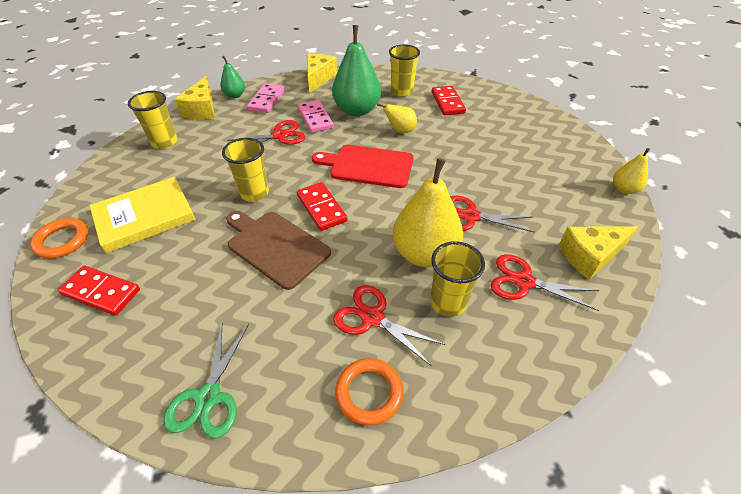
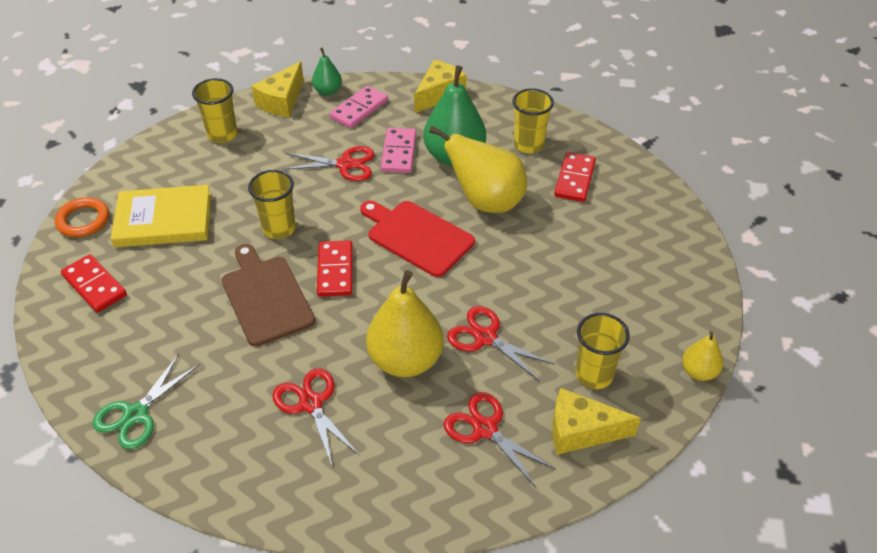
camera: 25 degrees right, 0 degrees up
(369, 393) = (265, 467): orange ring -> none
(400, 131) = (486, 202): yellow pear -> yellow pear, size x1.95
(448, 302) = (392, 418): yellow cup -> yellow cup (594, 375)

